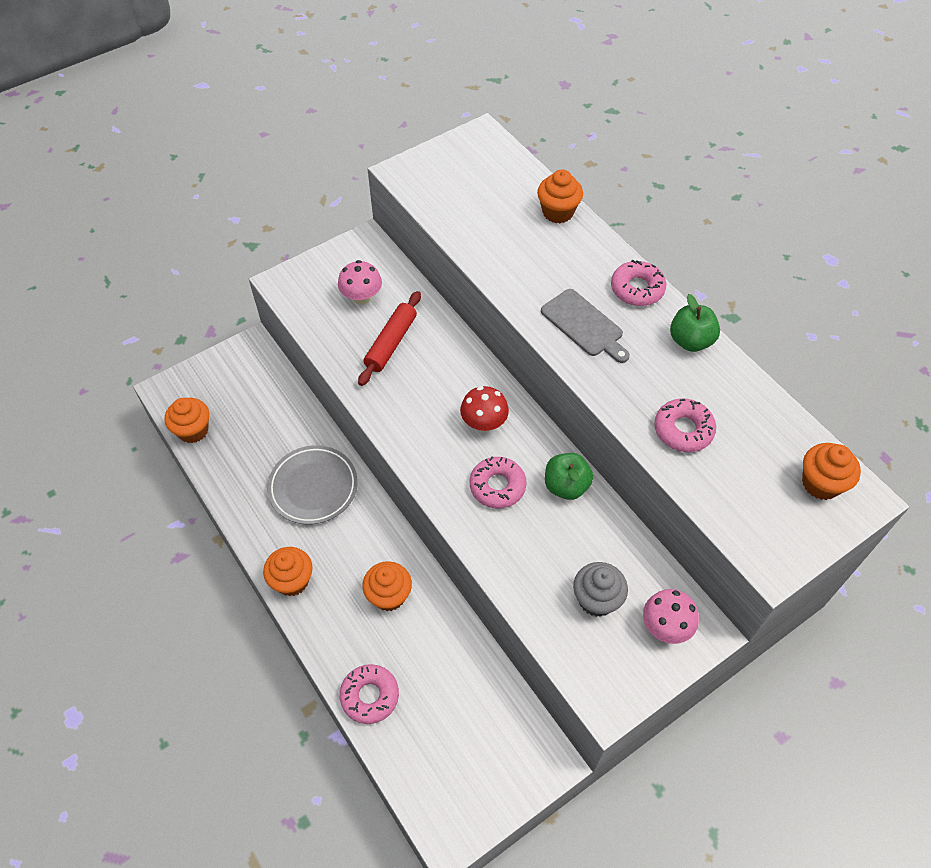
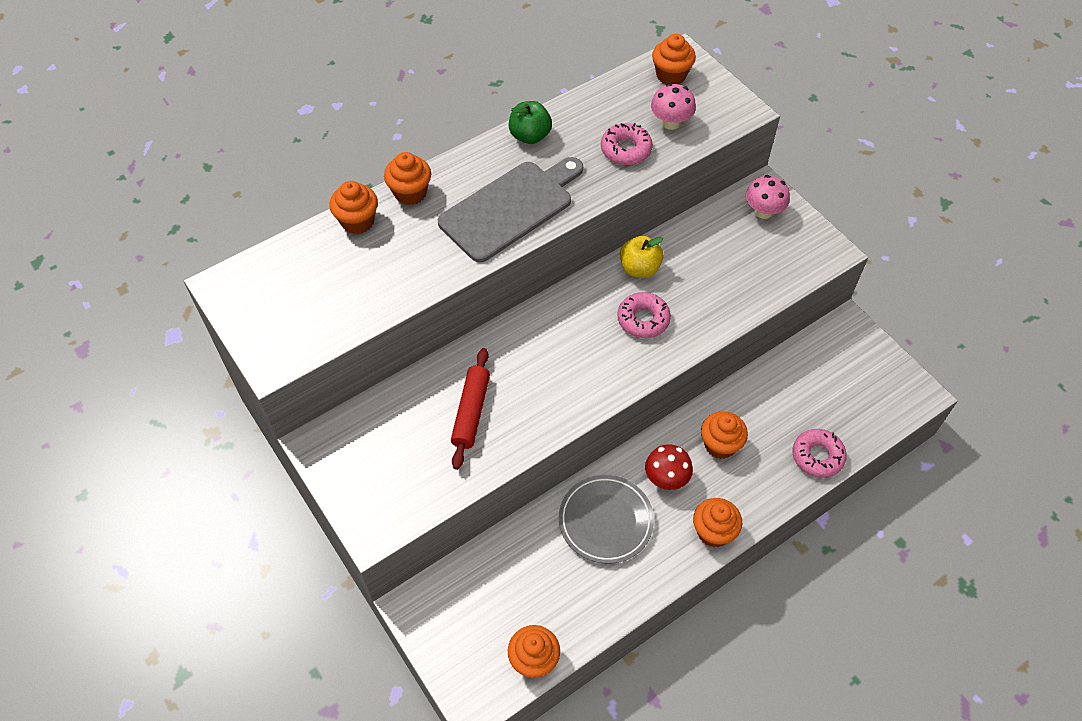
camera: 90 degrees left, 0 degrees up
(361, 297) = (403, 444): pink mushroom -> pink mushroom (670, 122)
(391, 343) = (471, 412): red rolling pin -> red rolling pin turned 75 degrees clockwise
(484, 423) = (573, 329): red mushroom -> red mushroom (666, 478)
(566, 486) = (639, 268): green apple -> yellow apple
(584, 325) = (510, 208): grey cutting board -> grey cutting board, size x1.65
(596, 599) = (746, 253): grey cupcake -> none
(597, 247) = (410, 193): none -> orange cupcake
(637, 289) = (466, 167): pink donut -> none

